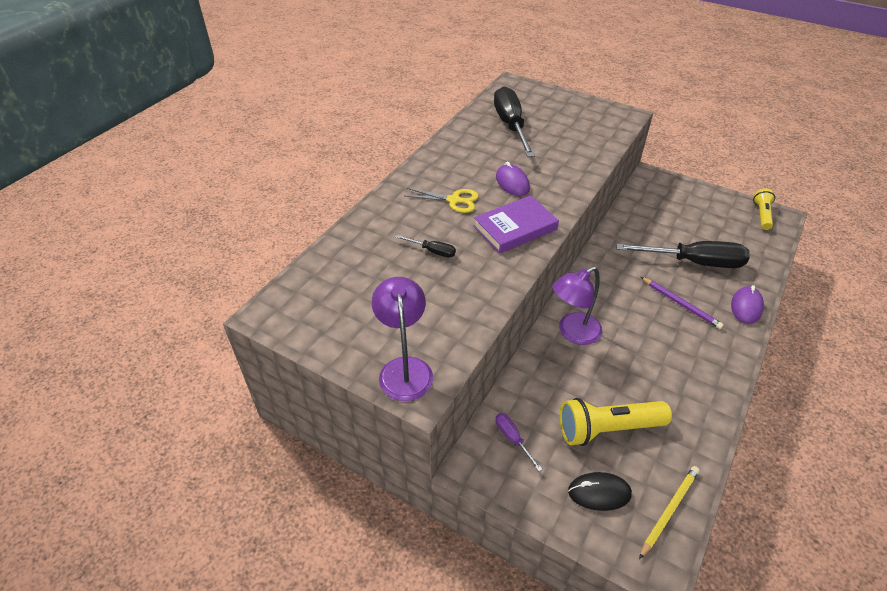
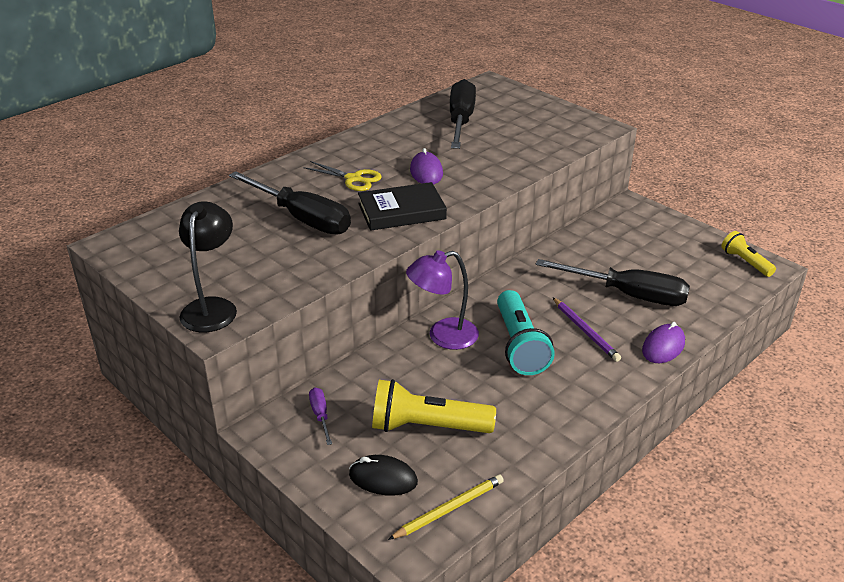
camera: 15 degrees right, 10 degrees down
(404, 368) = (212, 307): purple lamp -> black lamp
(432, 251) = (302, 218): black screwdriver -> black screwdriver, size x2.29
(515, 228) = (401, 211): purple book -> black book
(638, 329) = (519, 345): none -> turquoise flashlight
(762, 215) = (745, 262): yellow flashlight -> yellow flashlight turned 60 degrees counterclockwise

